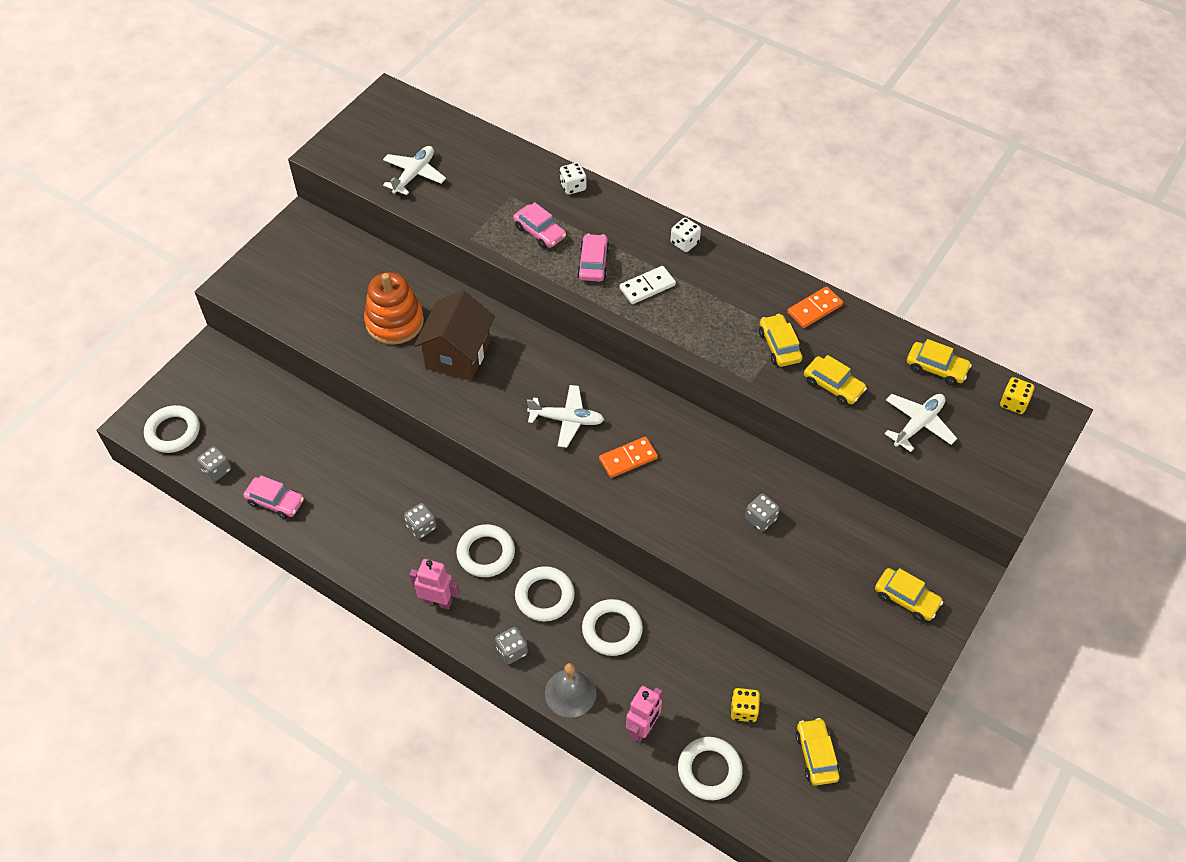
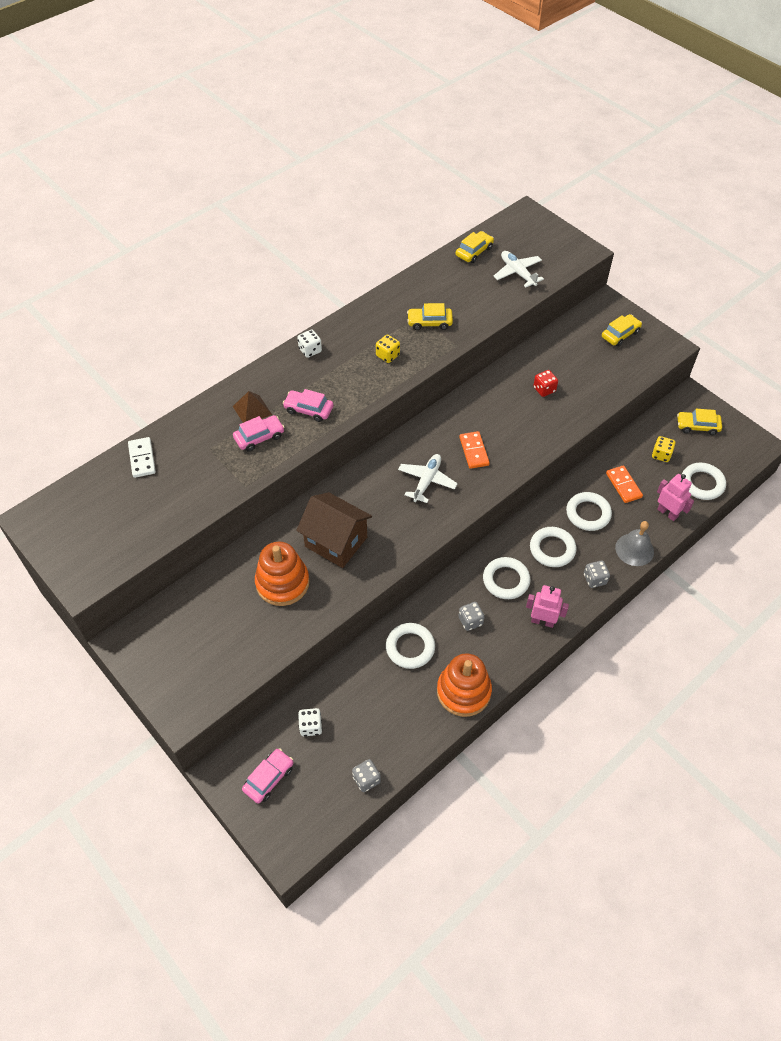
camera: 75 degrees left, 0 degrees up
(173, 432) = (309, 817): white ring -> white ring (410, 647)
(275, 501) = (415, 732): pink car -> pink car (269, 778)
(330, 537) = (463, 691): none -> orange stacking toy
(414, 175) = (148, 515): white plane -> none
(437, 601) = (542, 621): pink robot -> pink robot turned 75 degrees clockwise
(573, 186) = (217, 405): white dice -> white dice (311, 726)
(575, 216) = (252, 410): none -> brown pyramid
(647, 287) = (346, 382): white domino -> white domino (142, 458)
(760, 519) = (544, 389): grey dice -> red dice
(814, 309) = (402, 296): orange domino -> orange domino (623, 485)
(833, 386) = (473, 304): yellow car -> none
(1013, 403) = (512, 226): yellow dice -> yellow dice (387, 355)

